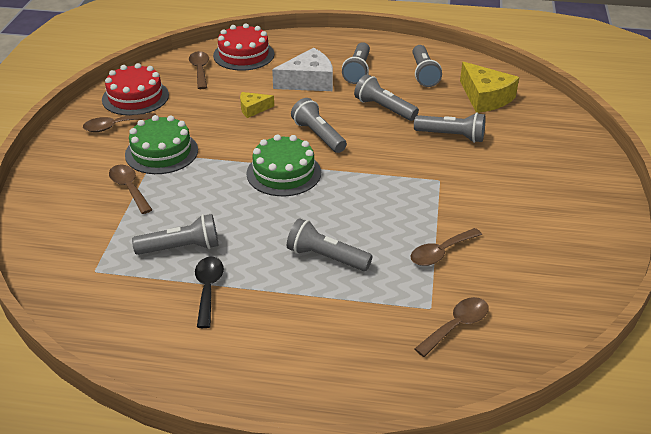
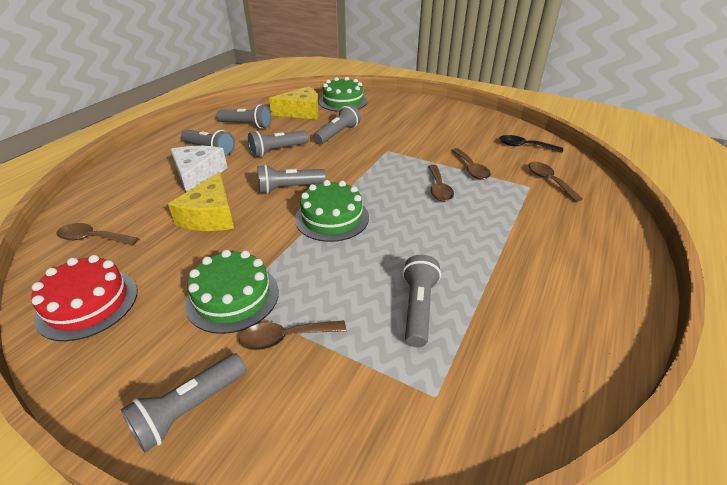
camera: 70 degrees left, 0 degrees up
(115, 126) = (136, 334): brown spoon -> brown spoon (438, 188)
(208, 289) = (489, 298): black spoon -> black spoon (524, 146)
(243, 55) = (102, 203): red cake -> none
(253, 109) = (210, 216): yellow cheese -> yellow cheese, size x1.85
(326, 257) = (461, 219): grey flashlight -> grey flashlight (189, 409)
(543, 118) = (343, 101): none -> green cake

